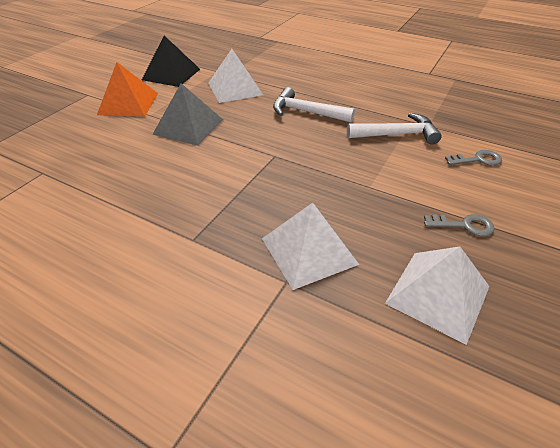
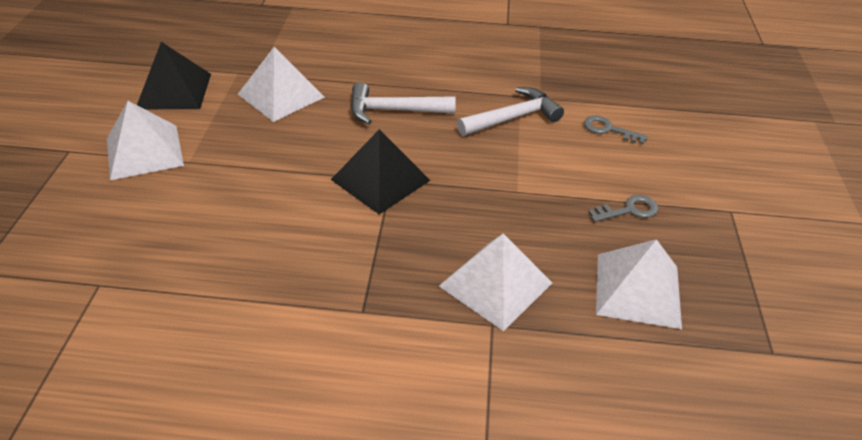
camera: 25 degrees left, 0 degrees up
(128, 103) = (144, 151): orange pyramid -> white pyramid
(188, 126) = (256, 167): grey pyramid -> none
(267, 153) = (380, 180): none -> black pyramid
(477, 160) = (609, 129): grey key -> grey key turned 120 degrees counterclockwise

